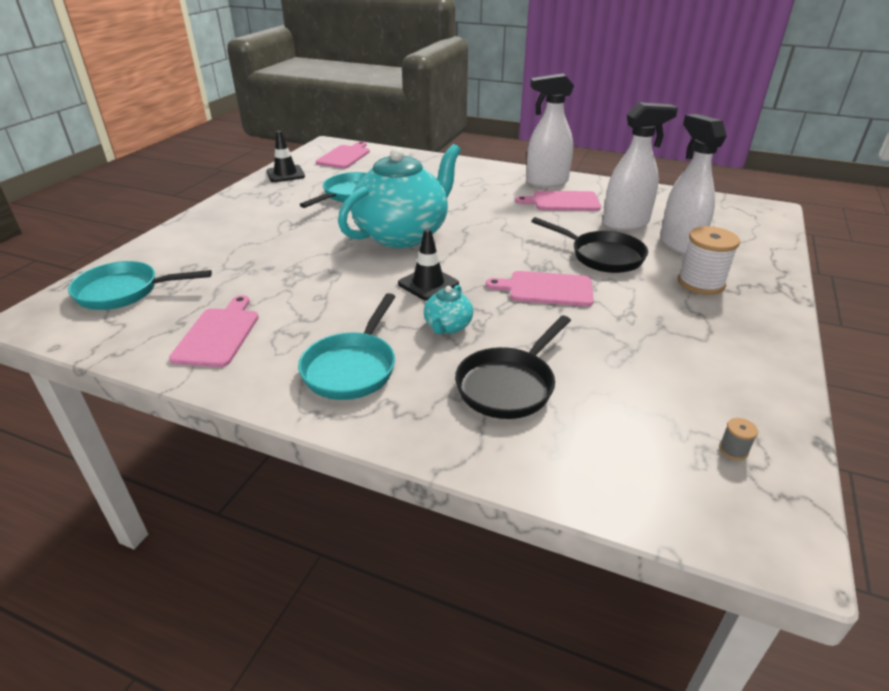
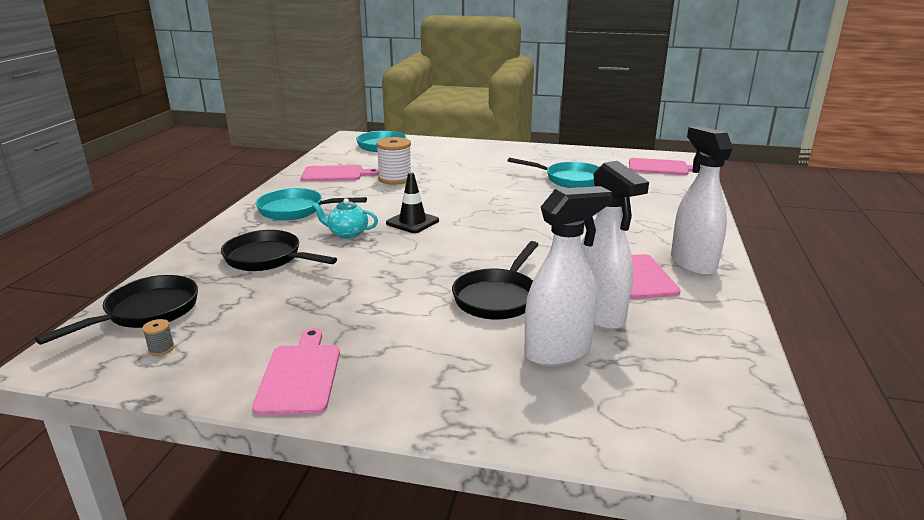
camera: 80 degrees right, 10 degrees down
(285, 174) = (594, 154): black traffic cone -> none
(402, 235) = (499, 206): turquoise teapot -> none
(546, 289) = (415, 269): pink cutting board -> pink cutting board (300, 375)
(656, 478) = (146, 312): none -> black pan
(701, 283) = (452, 359): white spool -> white spool (395, 179)

